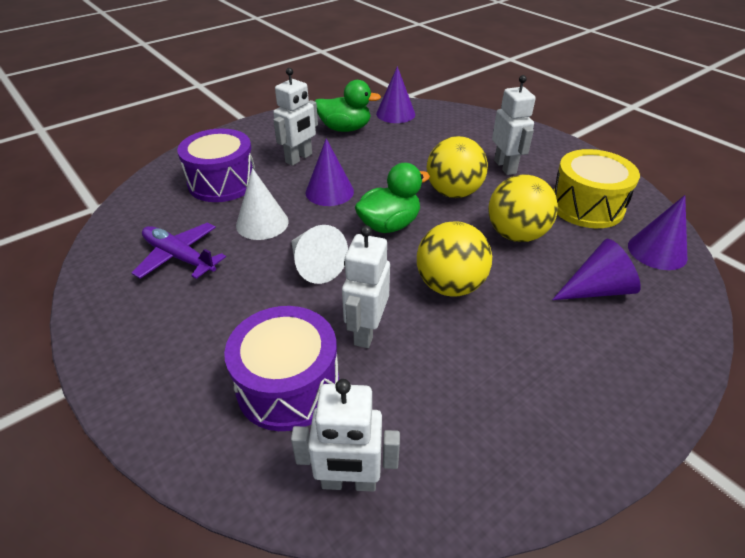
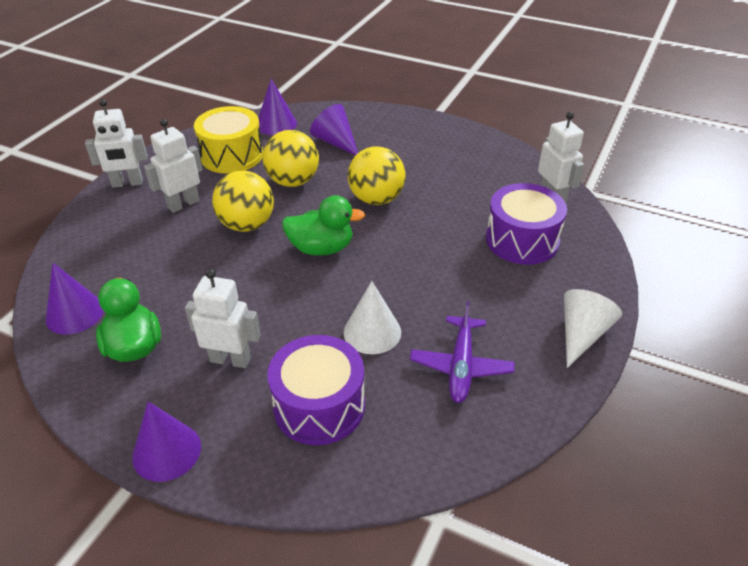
camera: 115 degrees left, 0 degrees up
(314, 265) = (405, 272): white cone -> white cone (582, 334)
(329, 192) = (289, 305): purple cone -> purple cone (166, 451)
(366, 331) = (450, 223): white robot -> white robot (127, 183)
(389, 225) = (321, 248): green duck -> green duck turned 150 degrees clockwise

